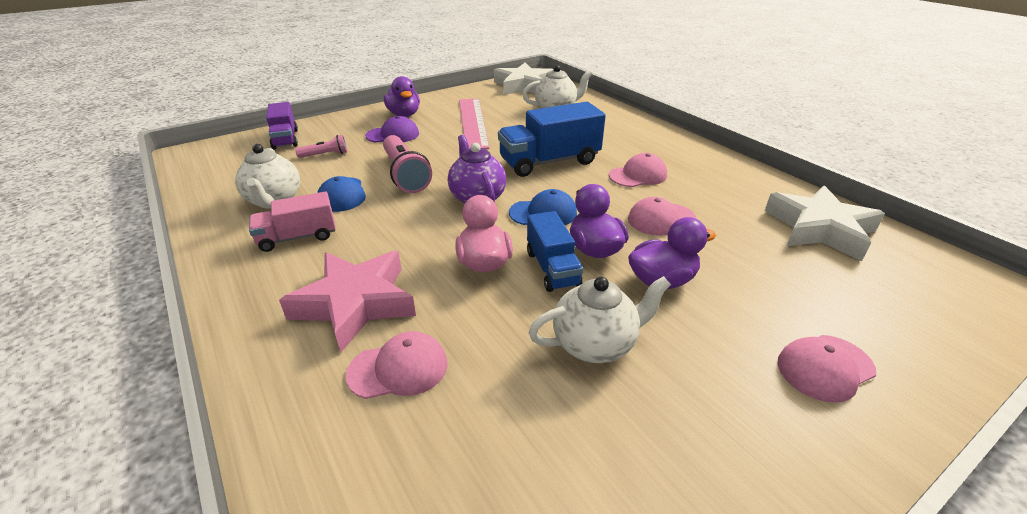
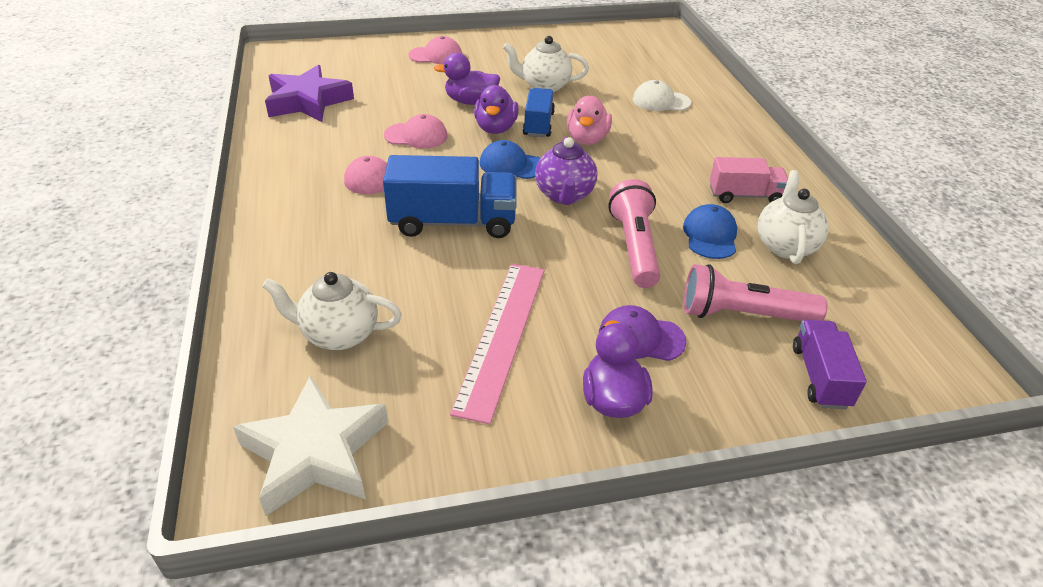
camera: 160 degrees left, 5 degrees up
(325, 155) = (743, 314): pink flashlight -> pink flashlight, size x1.89
(355, 303) = (687, 136): pink star -> none
(398, 369) = (661, 101): pink cap -> white cap
(819, 229) = (308, 101): white star -> purple star

